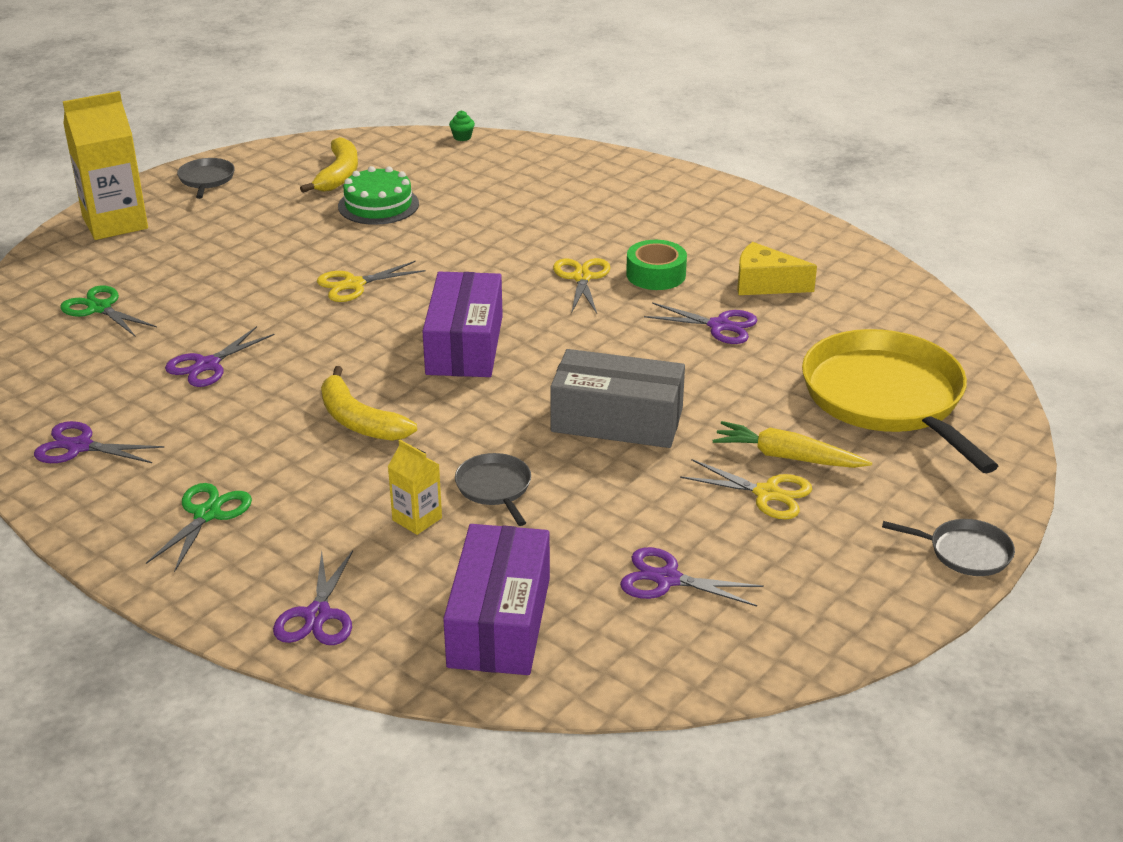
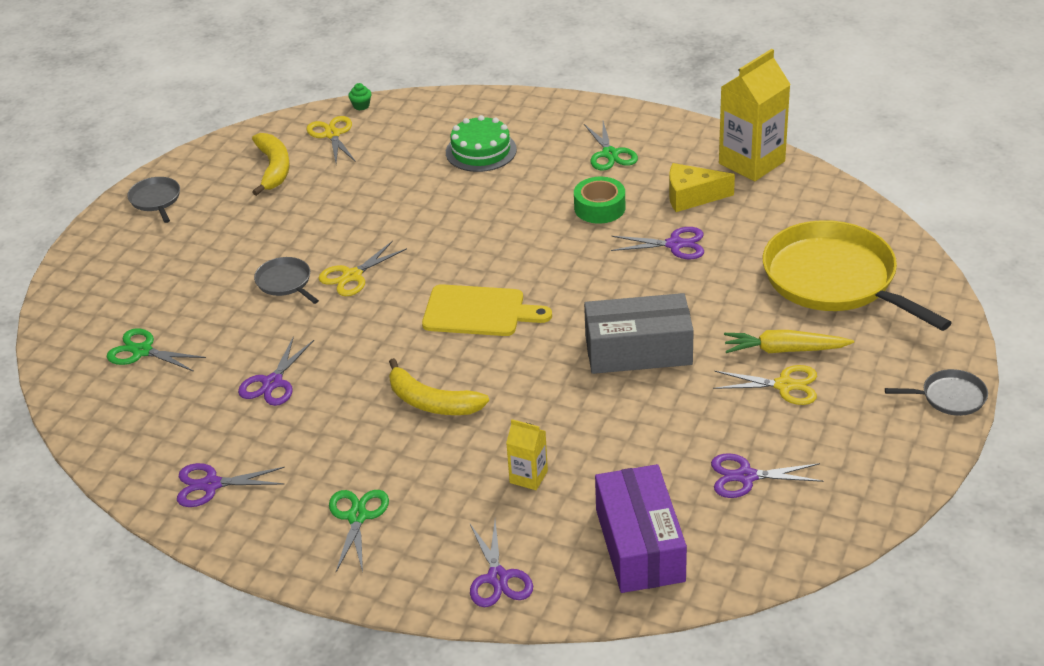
camera: 15 degrees left, 5 degrees up
(115, 223) = (100, 263): yellow carton -> yellow carton (751, 162)
(378, 205) = (327, 192): green cake -> green cake (481, 151)
(464, 345) = (478, 311): purple box -> yellow cutting board
(495, 488) = (574, 434): grey pan -> grey pan (285, 282)
(582, 278) = (540, 225): yellow scissors -> yellow scissors (332, 134)
(697, 227) = (610, 154): none -> green scissors

